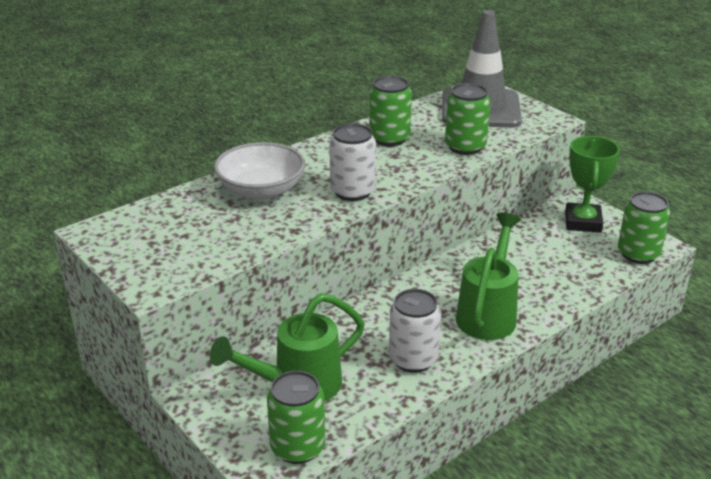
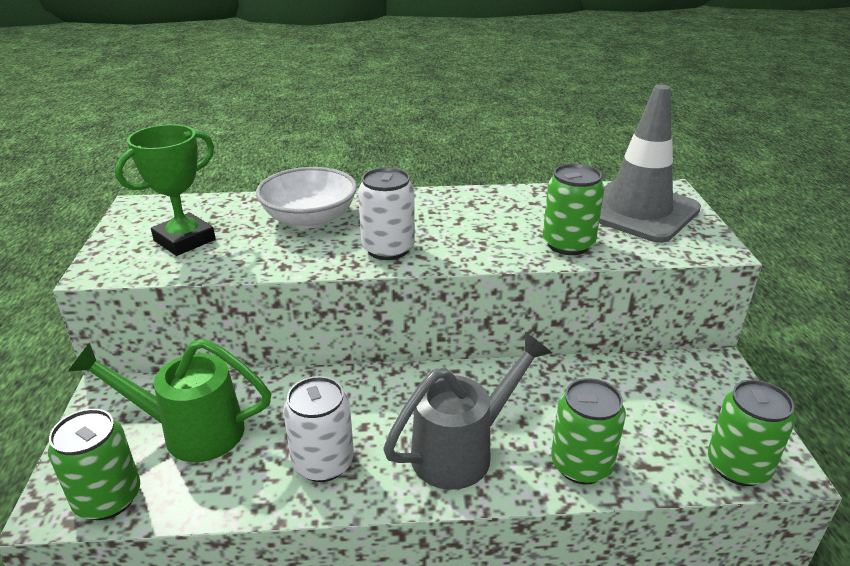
camera: 35 degrees right, 0 degrees up
(389, 138) = (496, 210): green can -> green can (581, 465)
(488, 313) = (463, 450): green watering can -> grey watering can
(583, 222) = (700, 392): green trophy -> green trophy (184, 240)

